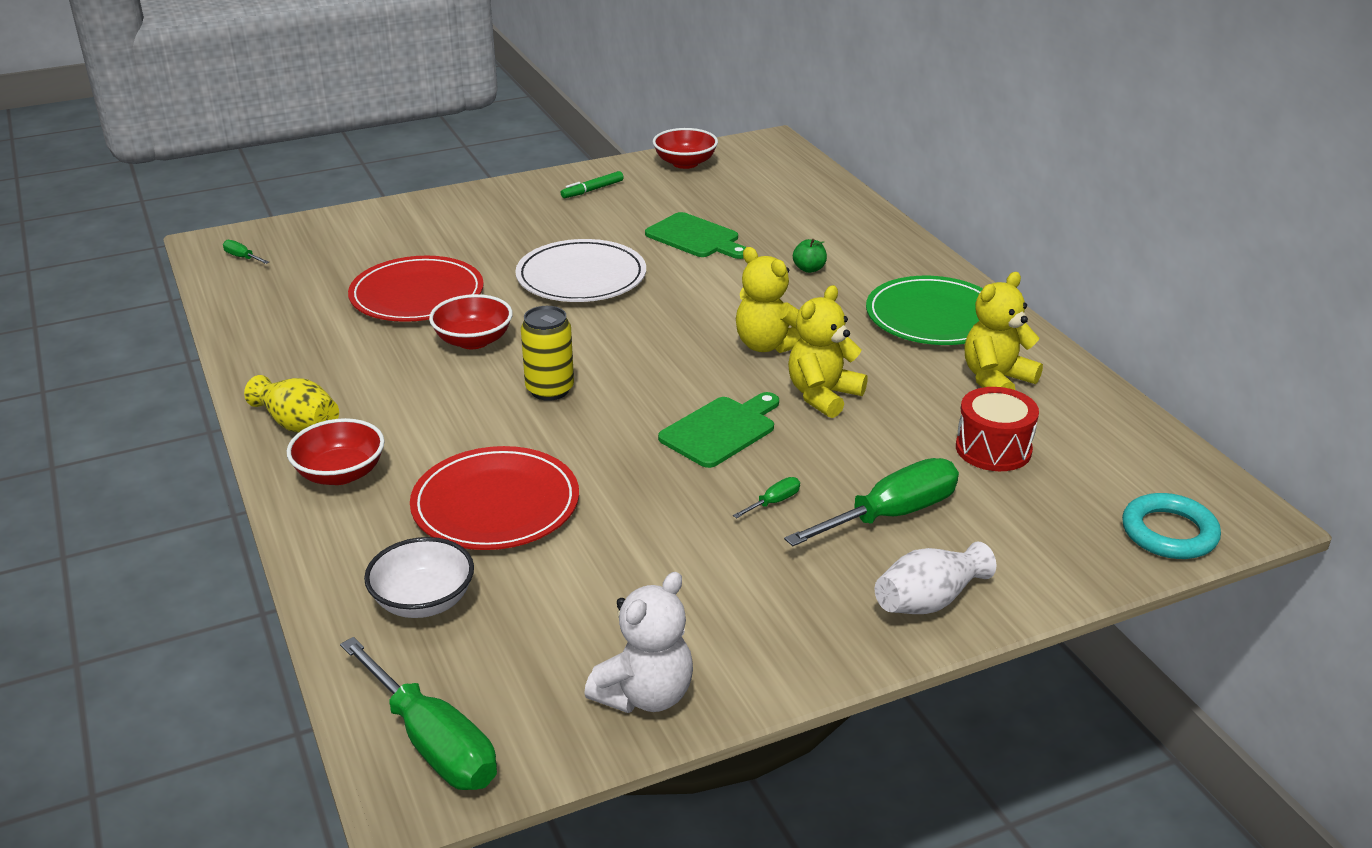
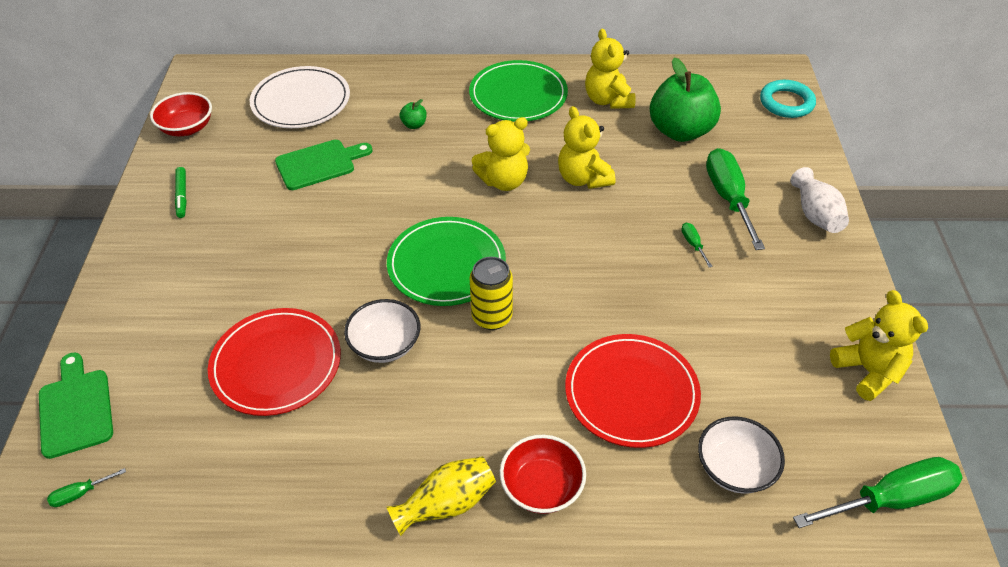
camera: 65 degrees left, 15 degrees up
(473, 341) = (385, 345): red bowl -> white bowl
(581, 277) = (329, 248): white plate -> white plate (301, 101)
(607, 344) = (446, 264): none -> green plate
(645, 695) = (868, 371): white teddy bear -> yellow teddy bear
(721, 430) = (598, 241): green cutting board -> green cutting board (76, 408)
(993, 449) = (680, 131): red drum -> green apple

